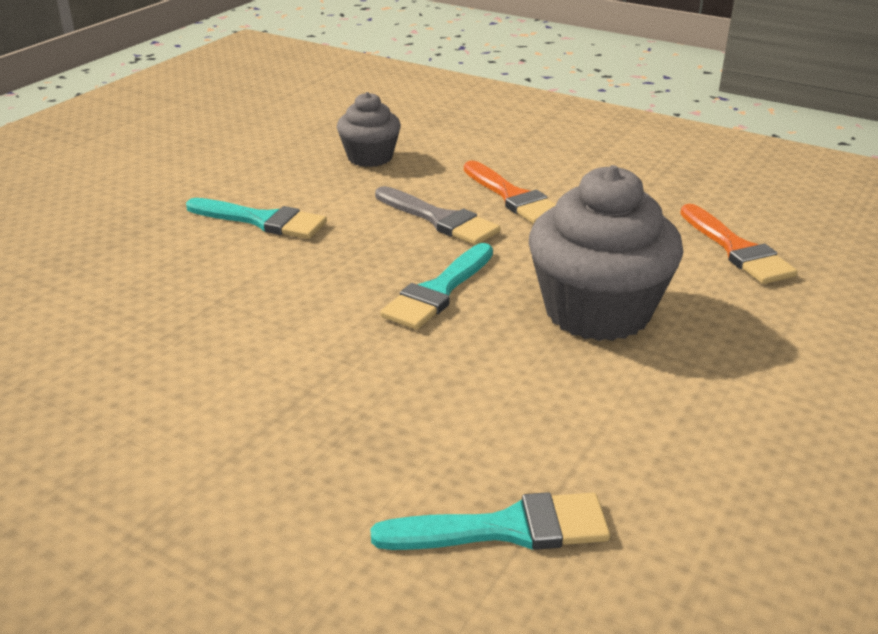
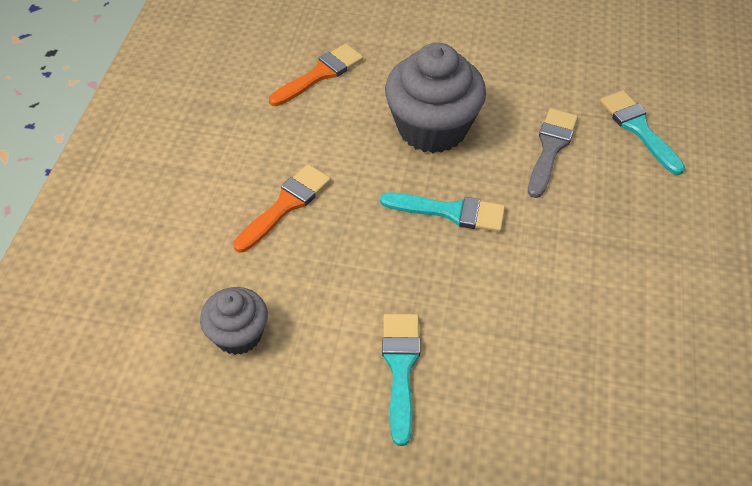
camera: 110 degrees left, 20 degrees up
(440, 219) = (344, 242): grey brush -> grey brush (550, 148)

